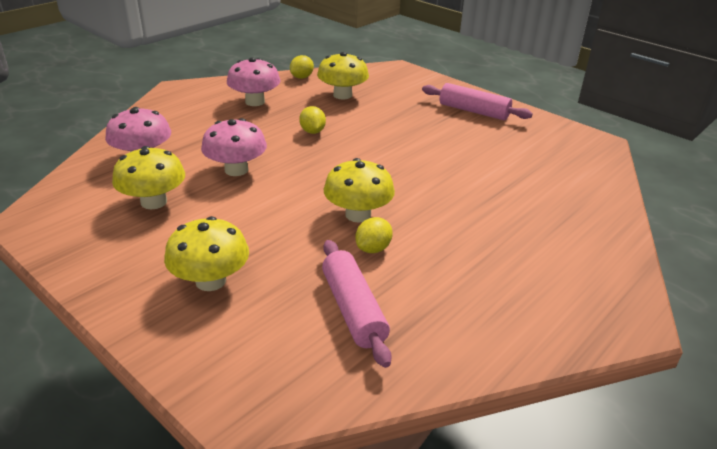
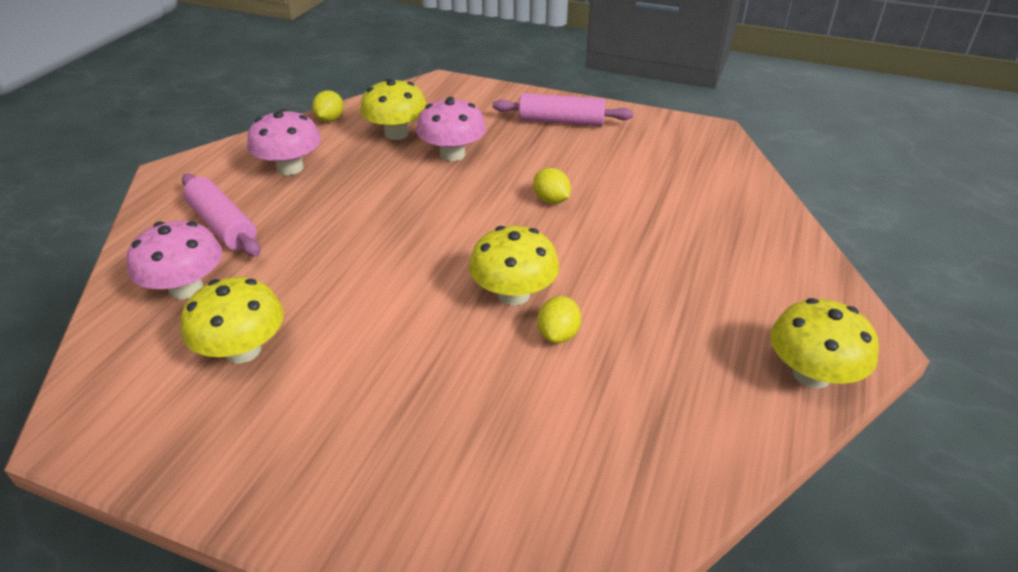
camera: 20 degrees left, 5 degrees up
(210, 281) = (390, 442): yellow mushroom -> yellow mushroom (811, 374)
(236, 170) = (326, 273): pink mushroom -> pink mushroom (452, 154)
(312, 131) = (390, 193): yellow lemon -> yellow lemon (551, 200)
(353, 309) = (584, 423): pink rolling pin -> pink rolling pin (222, 226)

